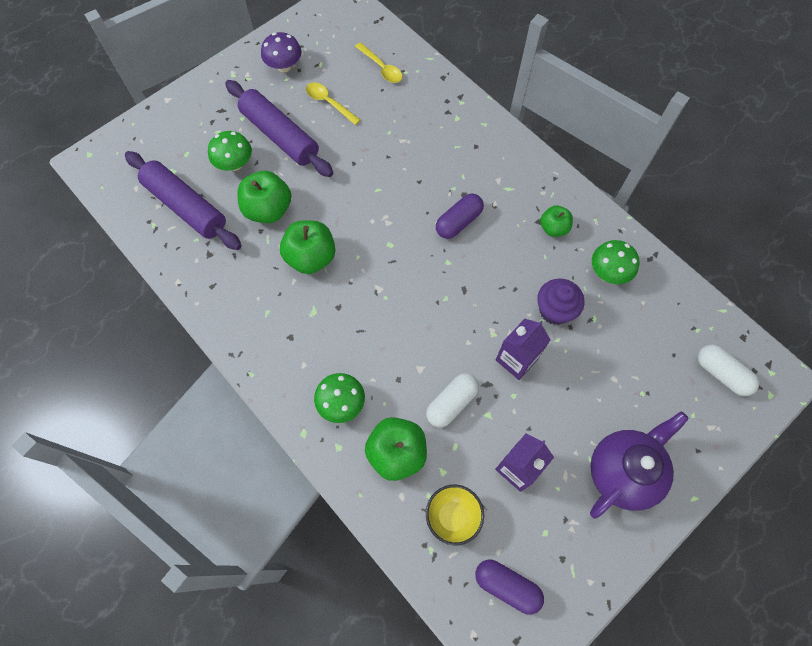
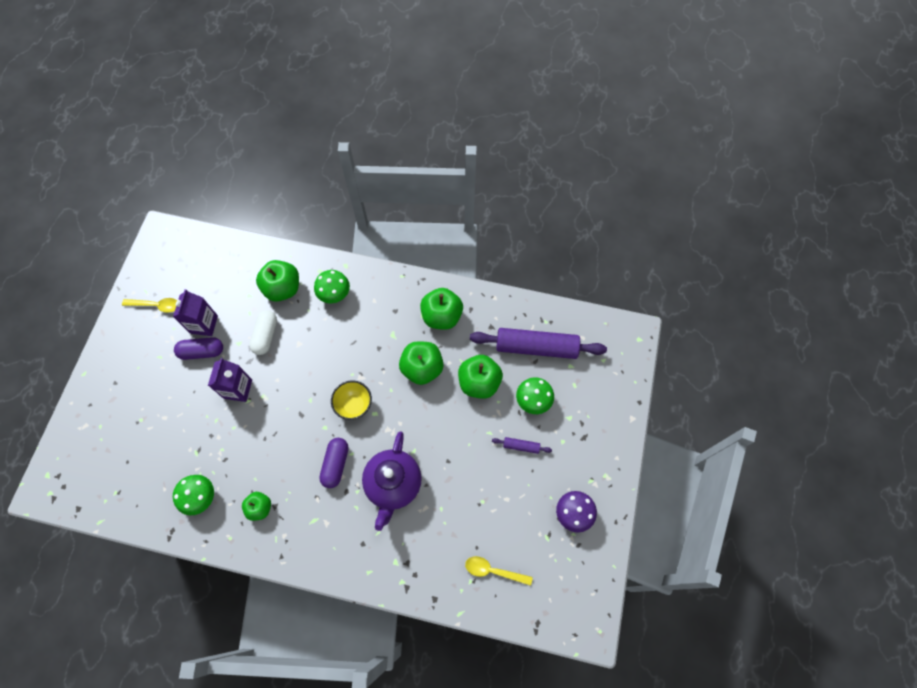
camera: 145 degrees right, 0 degrees up
(247, 298) = (441, 316): none -> green apple
(280, 136) = (521, 446): purple rolling pin -> purple rolling pin, size x0.42
(329, 103) = (508, 503): yellow spoon -> yellow spoon (156, 305)
(452, 516) = (230, 277): yellow bowl -> yellow bowl (354, 405)
(507, 586) = (180, 263): purple capsule -> purple capsule (202, 352)
(555, 310) = (227, 440): purple cupcake -> none
(623, 472) = (136, 362): purple teapot -> purple teapot (393, 484)
(721, 373) = (87, 469): white capsule -> none

